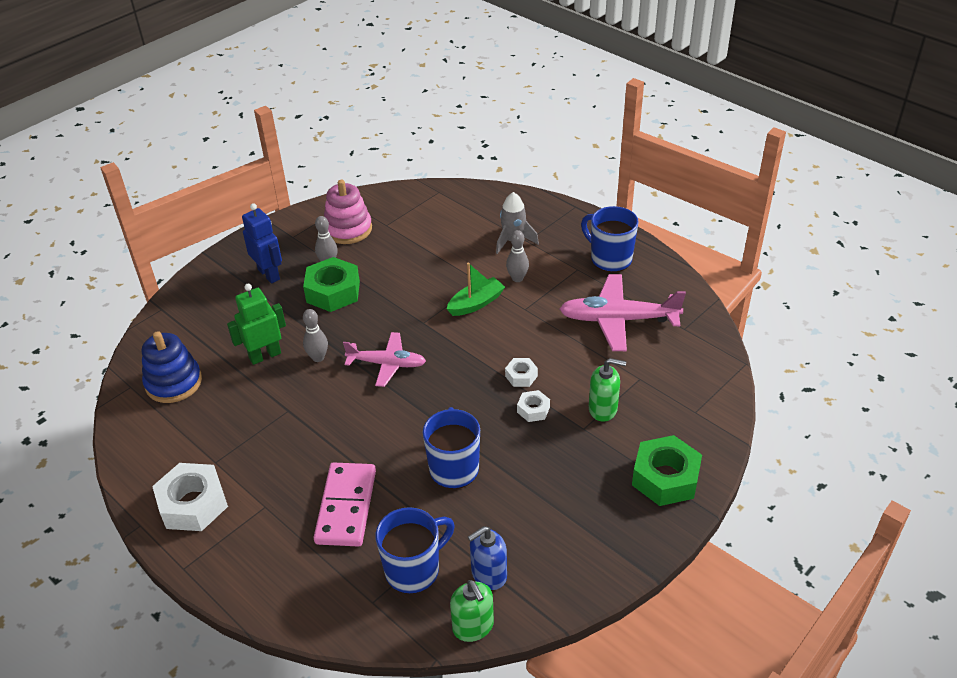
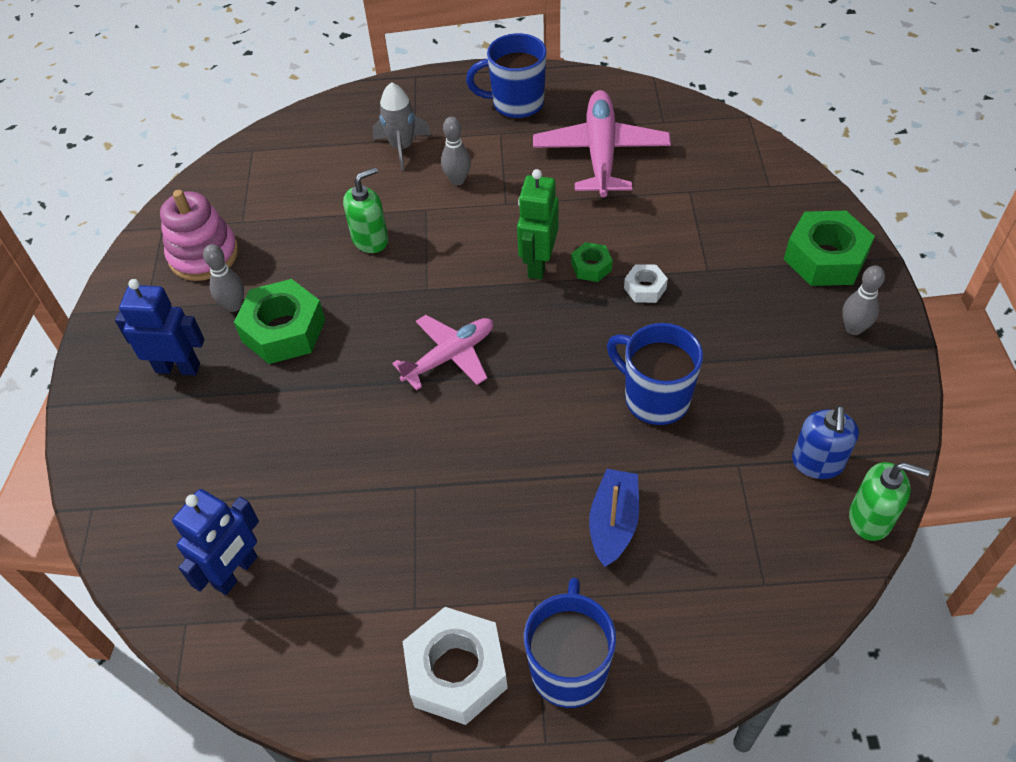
camera: 45 degrees left, 10 degrees up
(173, 382) = (236, 572): blue stacking toy -> blue robot
(265, 355) = (304, 454): green robot -> green robot (538, 264)
(318, 357) = (368, 408): grey bowling pin -> grey bowling pin (853, 328)
(346, 507) = (613, 523): pink domino -> blue boat
(414, 570) = (755, 520): blue mug -> blue mug (569, 667)
(476, 303) = (452, 232): green boat -> none
(521, 376) = (591, 267): white nut -> green nut
(603, 409) = (699, 240): green soap dispenser -> green soap dispenser (370, 240)
(618, 320) = (600, 153): pink plane -> pink plane turned 135 degrees clockwise

